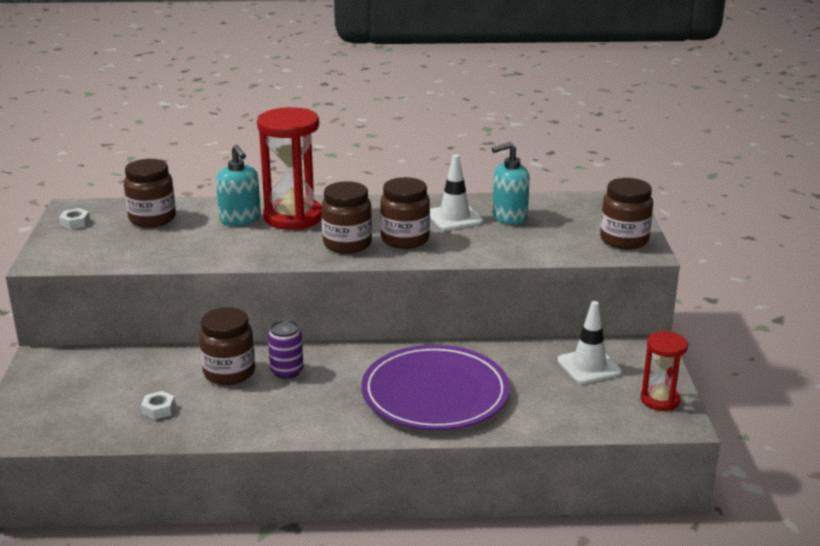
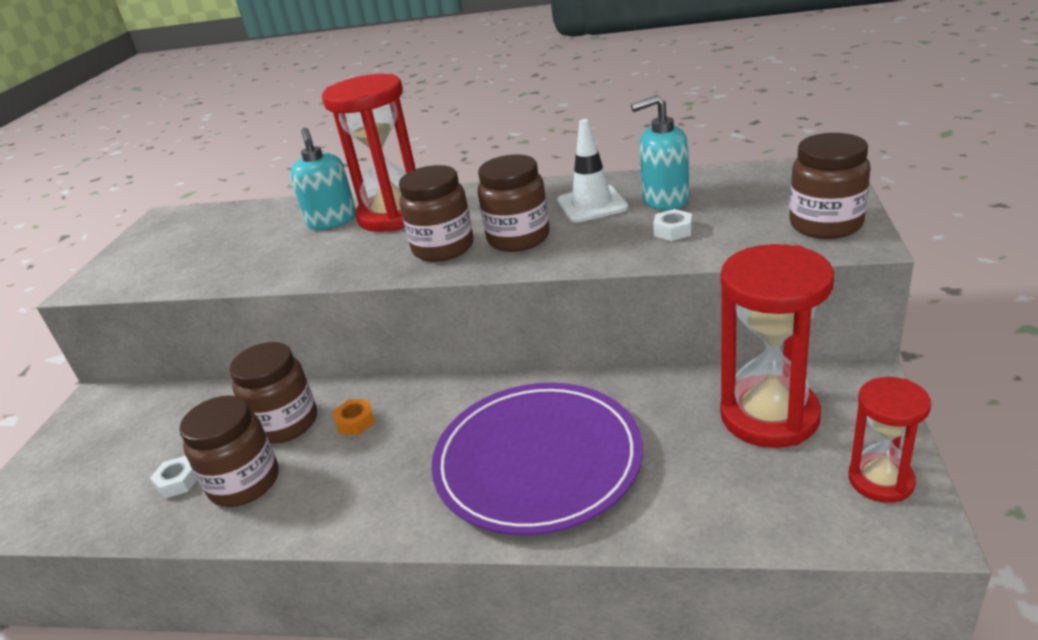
camera: 15 degrees right, 5 degrees up
(75, 223) = (153, 235): white nut -> white nut (673, 231)
(152, 219) = (236, 225): brown jar -> brown jar (244, 483)
(287, 371) = (355, 421): purple can -> orange nut
(589, 366) = (769, 416): white traffic cone -> red hourglass

